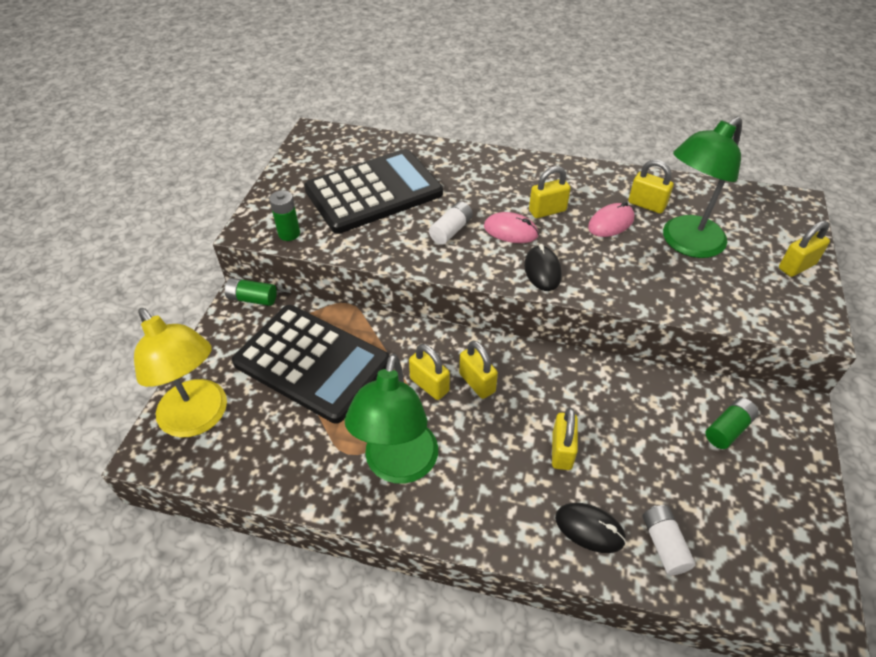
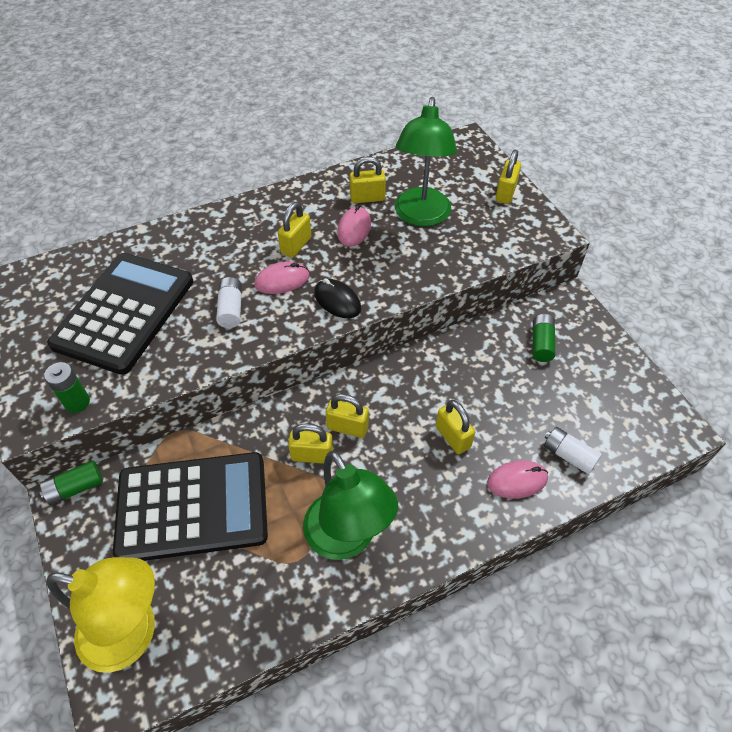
camera: 40 degrees left, 5 degrees up
(589, 529) = (517, 481): black mouse -> pink mouse

